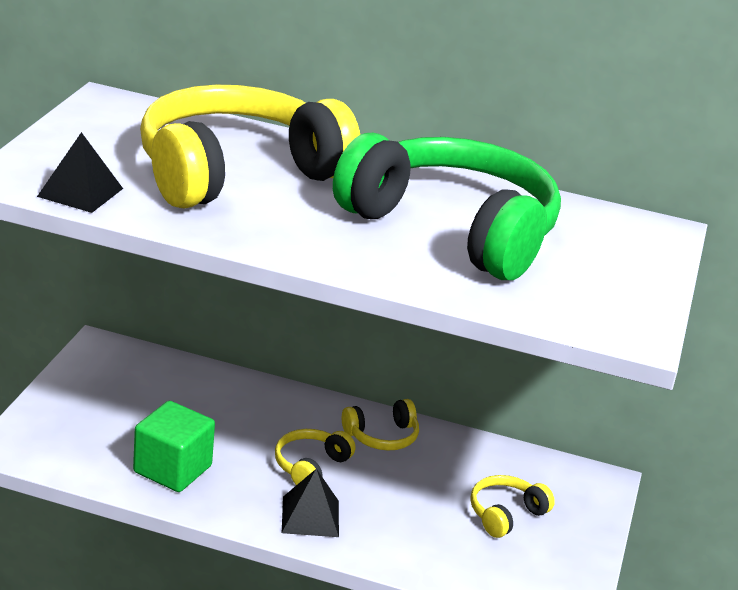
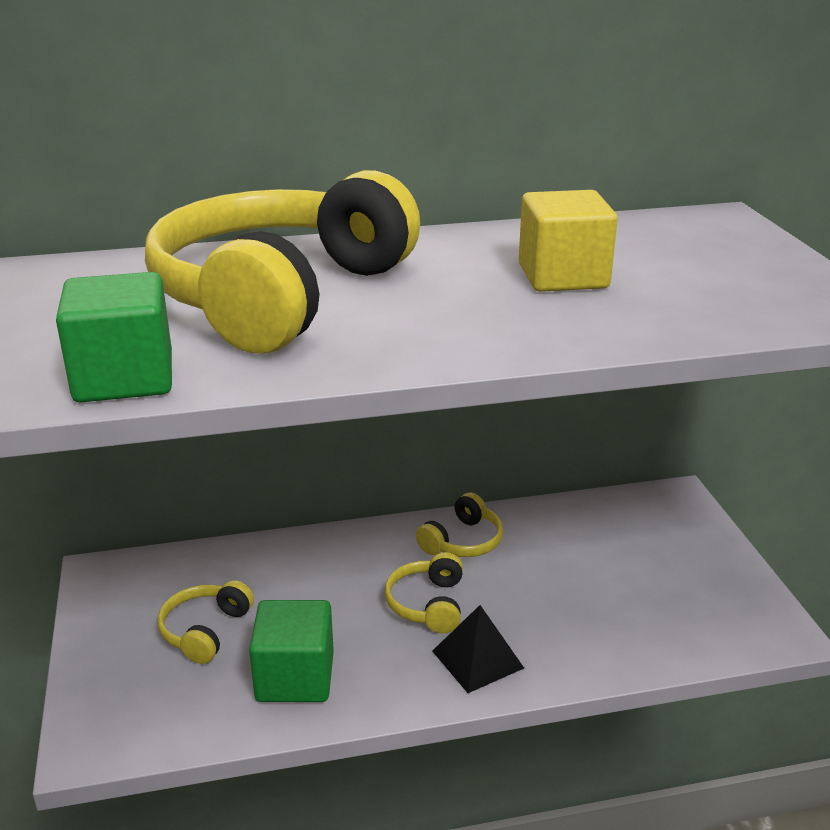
camera: 25 degrees left, 0 degrees up
(80, 192) = (124, 378): black pyramid -> green cube
(452, 229) = (563, 276): green headphones -> yellow cube
(505, 514) = (639, 566): yellow headphones -> yellow headphones (205, 630)

